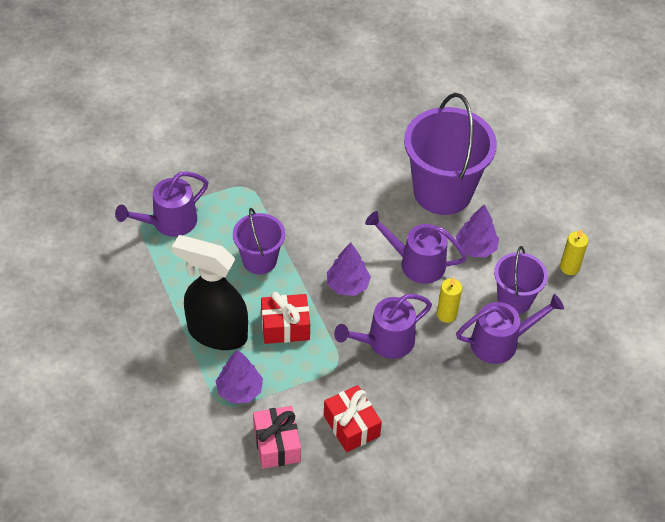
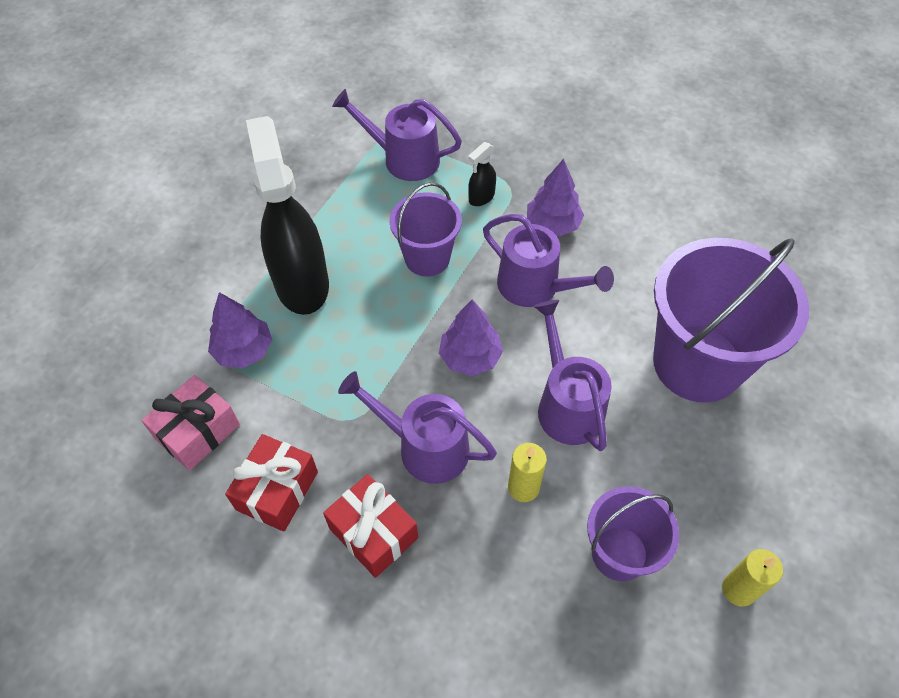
camera: 55 degrees right, 5 degrees up
(240, 205) = (481, 197): none -> black spray bottle
(285, 326) = (361, 336): red gift -> red gift (373, 533)
(476, 248) = (654, 454): purple tree -> purple tree (553, 224)
(500, 342) = (538, 581): purple watering can -> purple watering can (535, 287)

